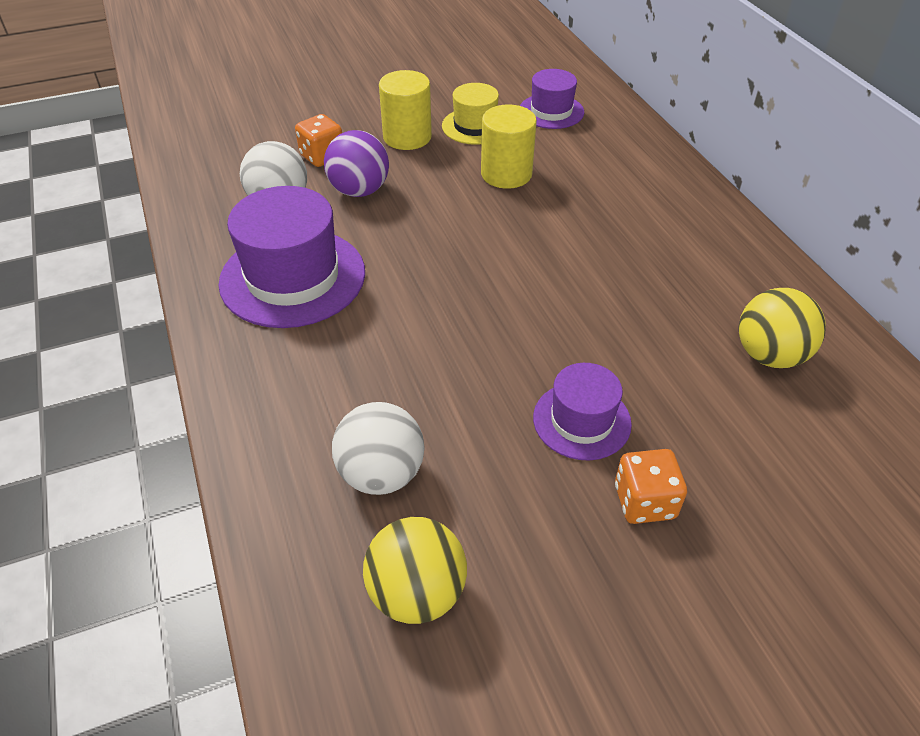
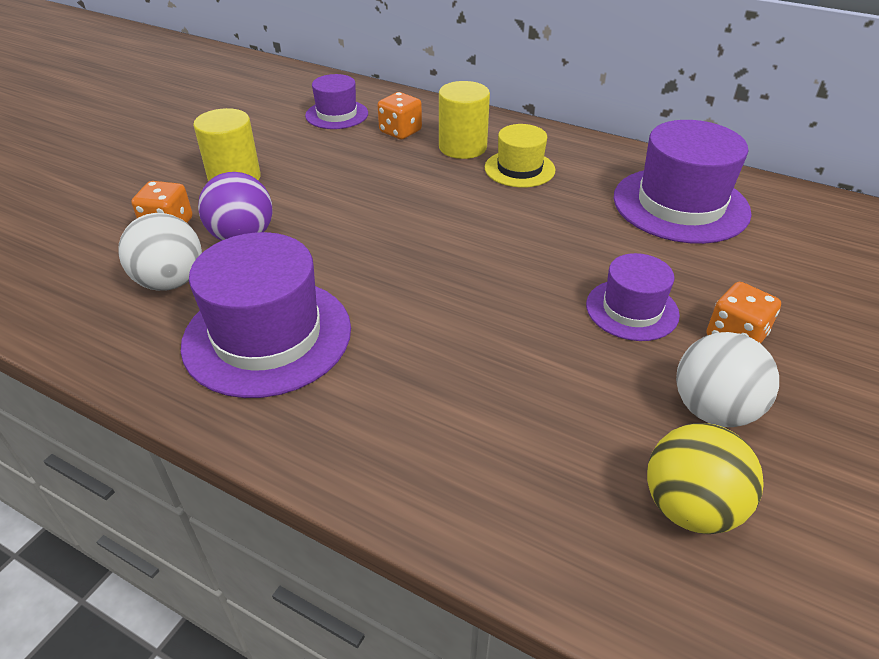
camera: 40 degrees left, 5 degrees down
(381, 474) = (549, 440): white ball -> white ball (713, 410)
(475, 126) = (286, 147): yellow hat -> yellow hat (519, 169)
(506, 174) = (358, 171): yellow cylinder -> yellow cylinder (462, 147)
(587, 152) = (400, 131): none -> orange dice
(769, 355) = (680, 205): yellow ball -> purple hat

